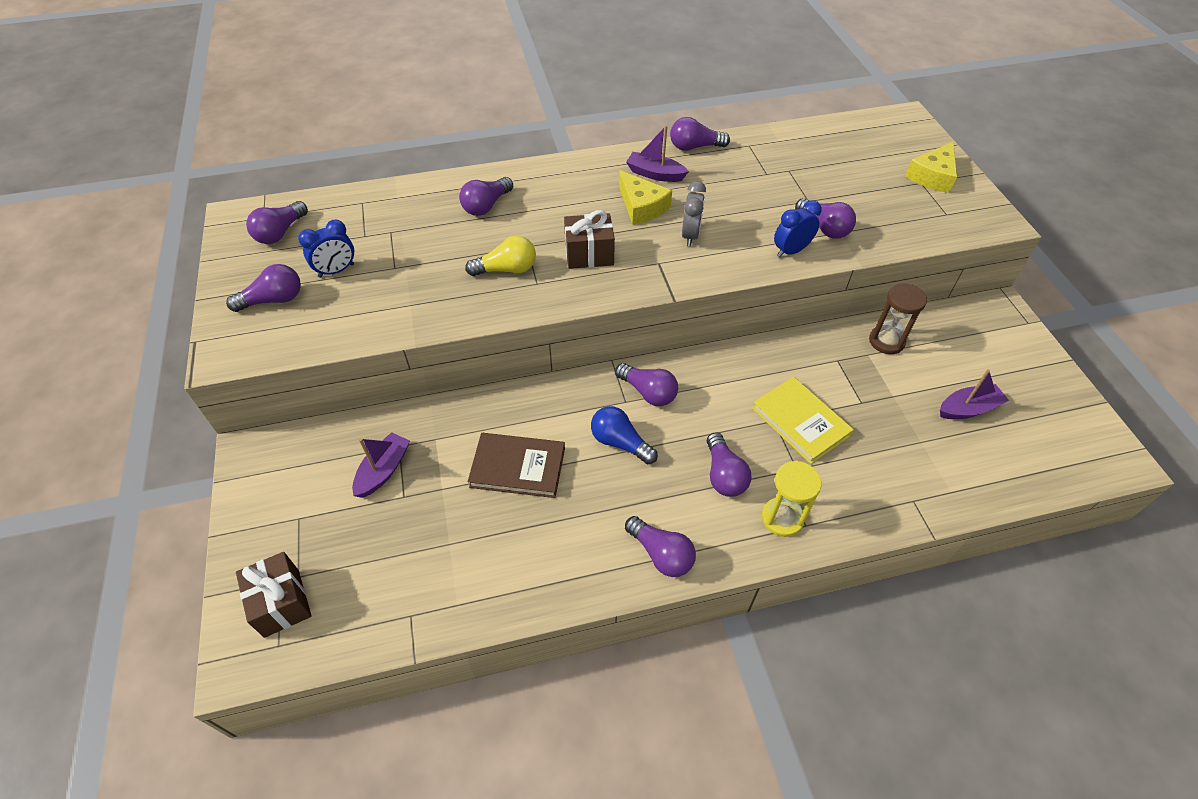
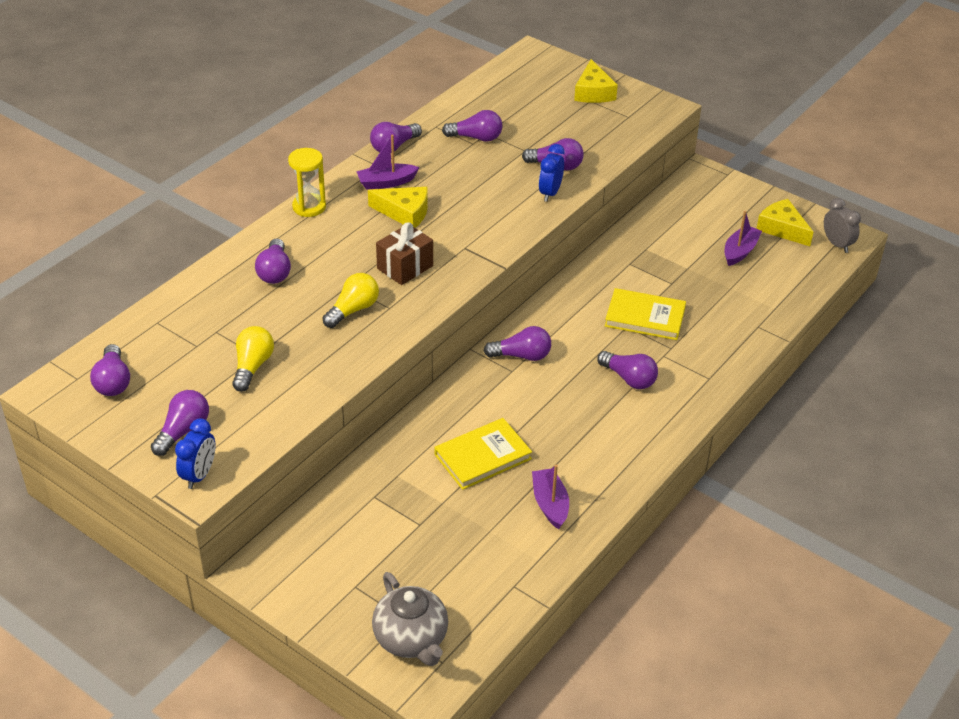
camera: 40 degrees left, 10 degrees down
(281, 602) = (411, 639): brown gift -> grey teapot
(336, 271) = (208, 383): blue clock -> blue clock (199, 475)
(380, 275) = (252, 366): none -> yellow light bulb
(383, 470) = (383, 518): purple boat -> purple boat (550, 504)
(518, 467) = (482, 456): brown book -> yellow book
(620, 442) = (537, 399): blue light bulb -> none
(661, 554) = (638, 448): purple light bulb -> purple light bulb (476, 138)
(690, 235) = (466, 216): grey clock -> grey clock (837, 244)
(782, 518) = (691, 383): yellow hourglass -> yellow hourglass (309, 207)
(886, 341) = (649, 233): brown hourglass -> none
(1040, 409) = (782, 228): none -> yellow cheese

